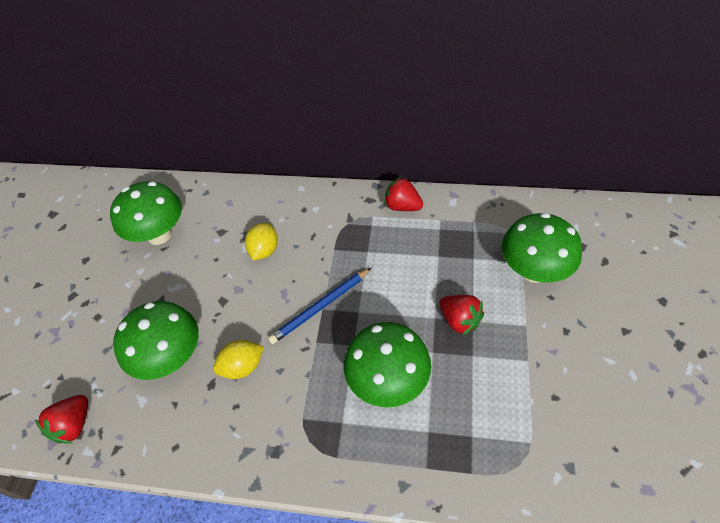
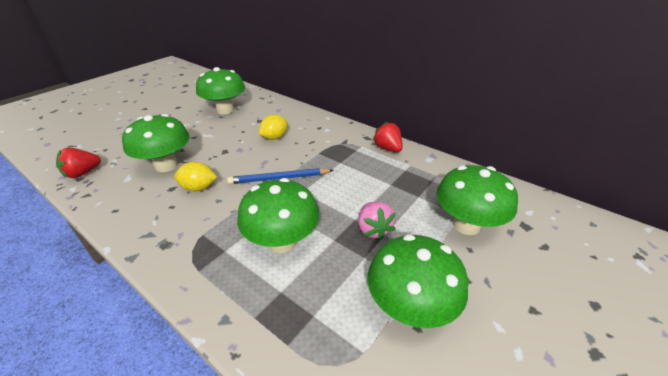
camera: 25 degrees right, 15 degrees down
(459, 320) = (373, 229): red strawberry -> pink strawberry
(539, 382) = (410, 307): none -> green mushroom

